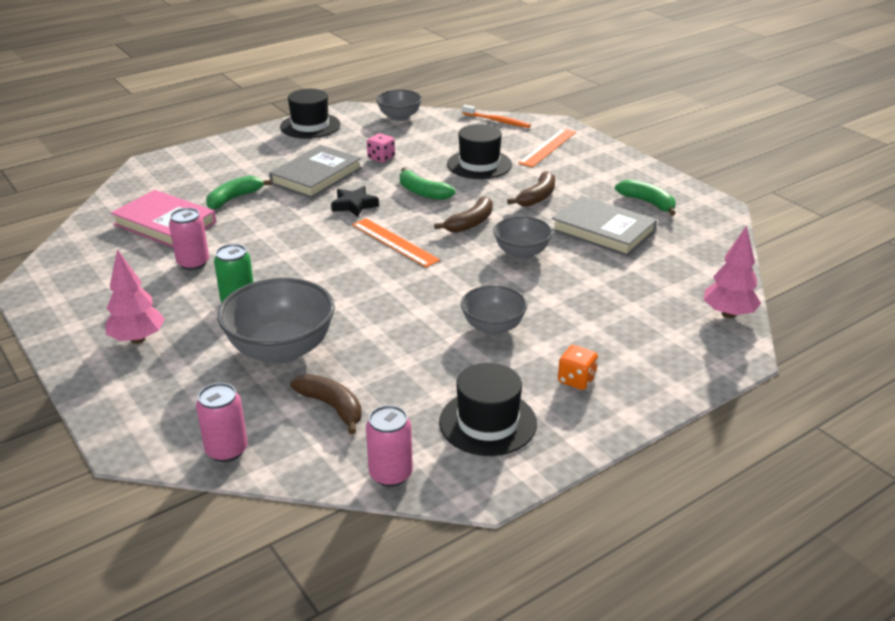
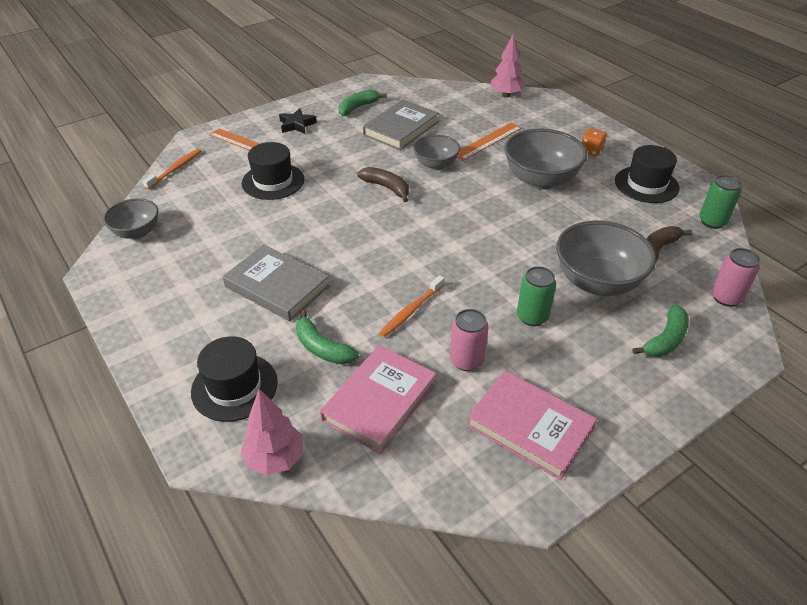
camera: 90 degrees left, 10 degrees up
(103, 291) = (530, 427): none -> pink book
(138, 339) = (608, 378): pink tree -> pink tree (275, 459)
(267, 237) = (411, 311): none -> orange toothbrush
(310, 126) = (133, 302): black hat -> black hat (234, 387)
(354, 205) = (348, 255): black star -> black star (297, 125)
(381, 158) = (242, 242): pink dice -> none
(390, 474) = (712, 221): pink can -> green can
(394, 242) = (420, 228): orange ruler -> orange ruler (488, 141)
(422, 192) = (326, 214): green banana -> green banana (665, 340)
(493, 327) = (540, 180): grey bowl -> grey bowl, size x1.66
(537, 197) = (343, 154): brown banana -> none

